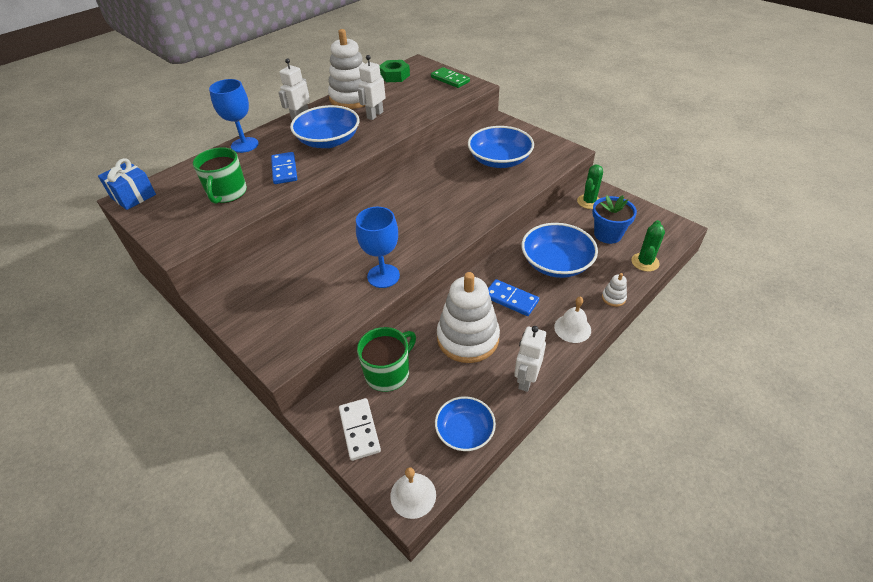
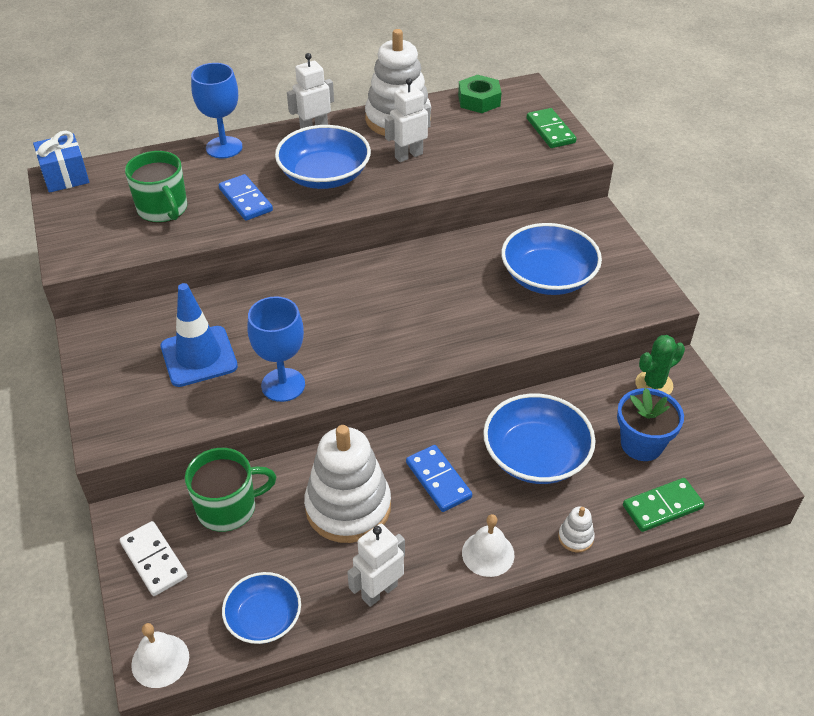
camera: 25 degrees right, 0 degrees up
(227, 193) = (163, 209): green mug -> green mug turned 60 degrees counterclockwise
(284, 170) = (245, 200): blue domino -> blue domino turned 45 degrees counterclockwise
(310, 280) = (199, 356): none -> blue traffic cone
(359, 430) = (153, 560): white domino -> white domino turned 45 degrees counterclockwise
(645, 262) = (662, 507): green cactus -> green domino

